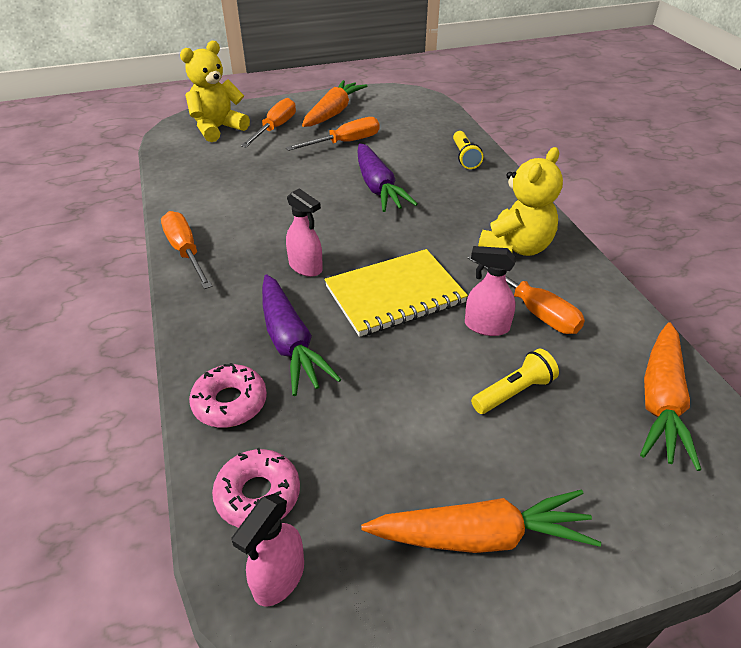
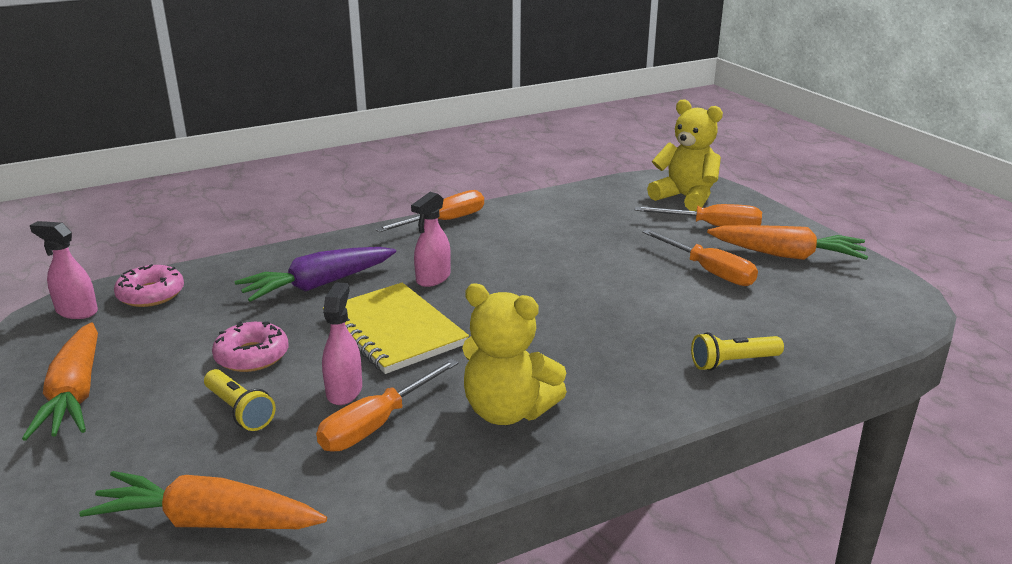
camera: 80 degrees right, 15 degrees down
(230, 402) = (247, 270): pink donut -> pink donut (252, 356)
(378, 187) = (609, 303): purple carrot -> none

